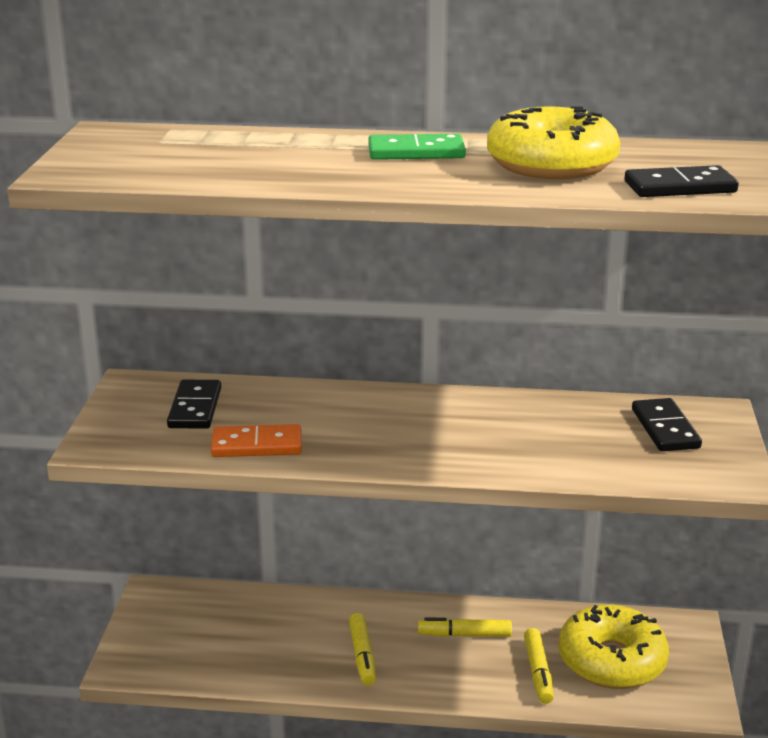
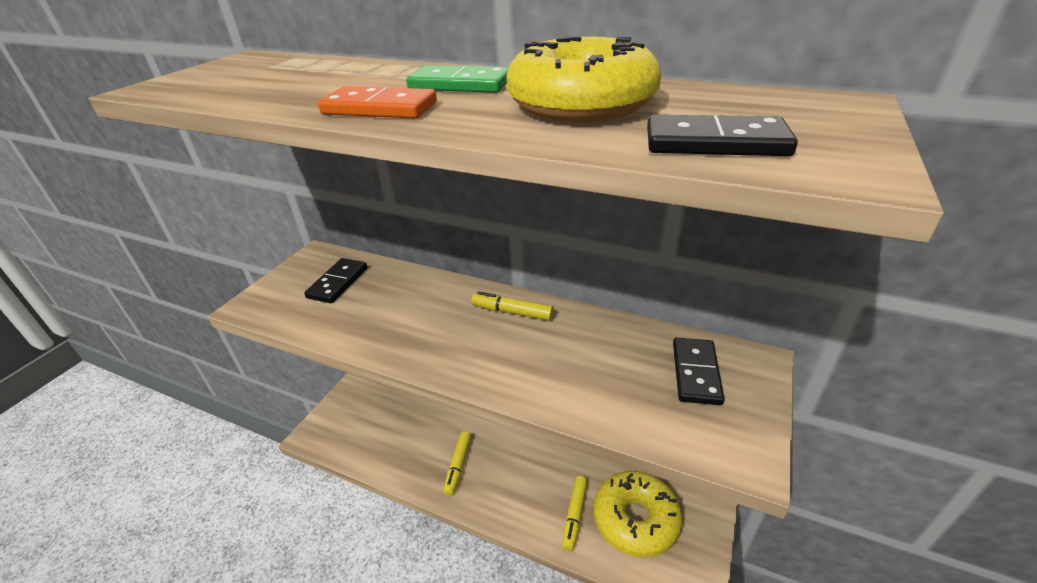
camera: 20 degrees right, 10 degrees up
(257, 445) = (352, 326): orange domino -> orange domino (379, 108)
(464, 635) = (535, 464): yellow marker -> yellow marker (512, 312)

